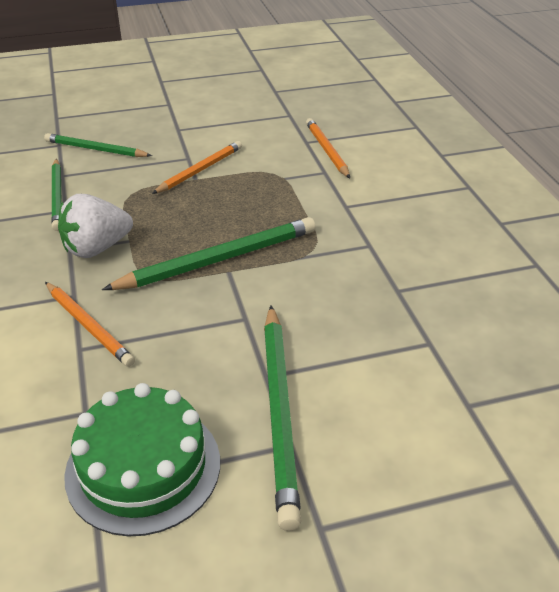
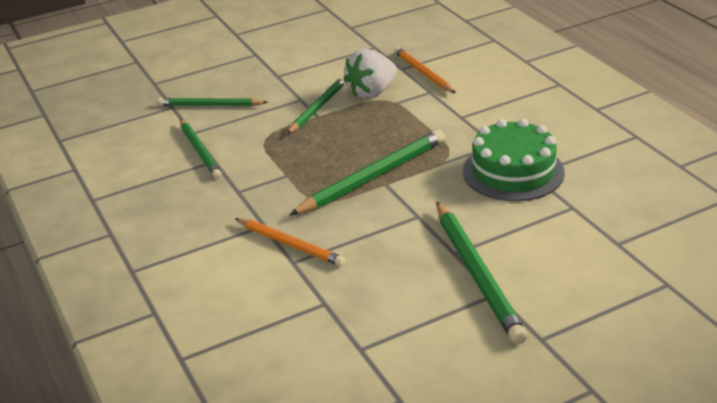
camera: 10 degrees left, 5 degrees down
(97, 248) = (262, 186): white strawberry -> white strawberry (372, 93)
(143, 467) = (391, 328): green cake -> green cake (513, 171)
(200, 170) = (317, 108): orange pencil -> green pencil

